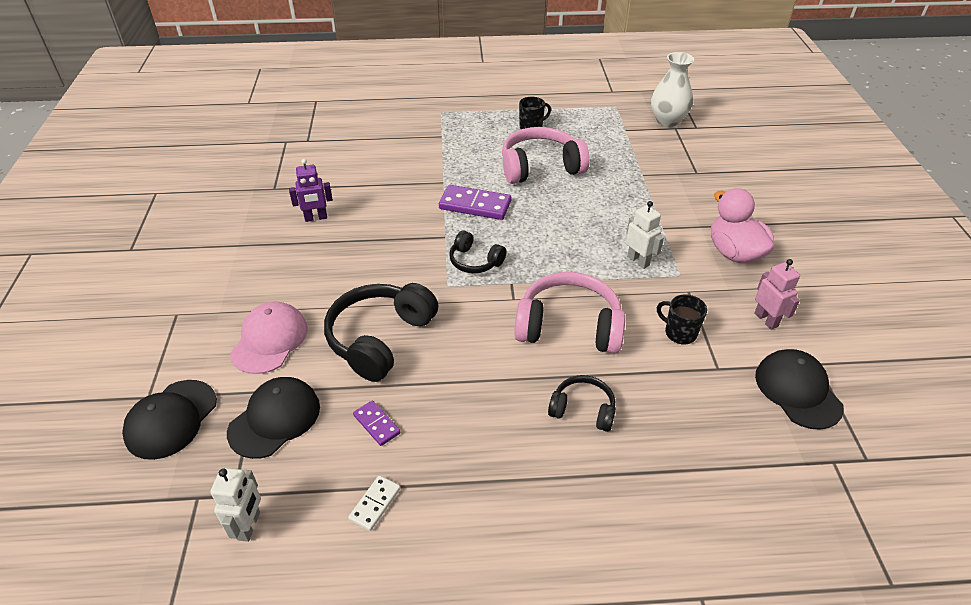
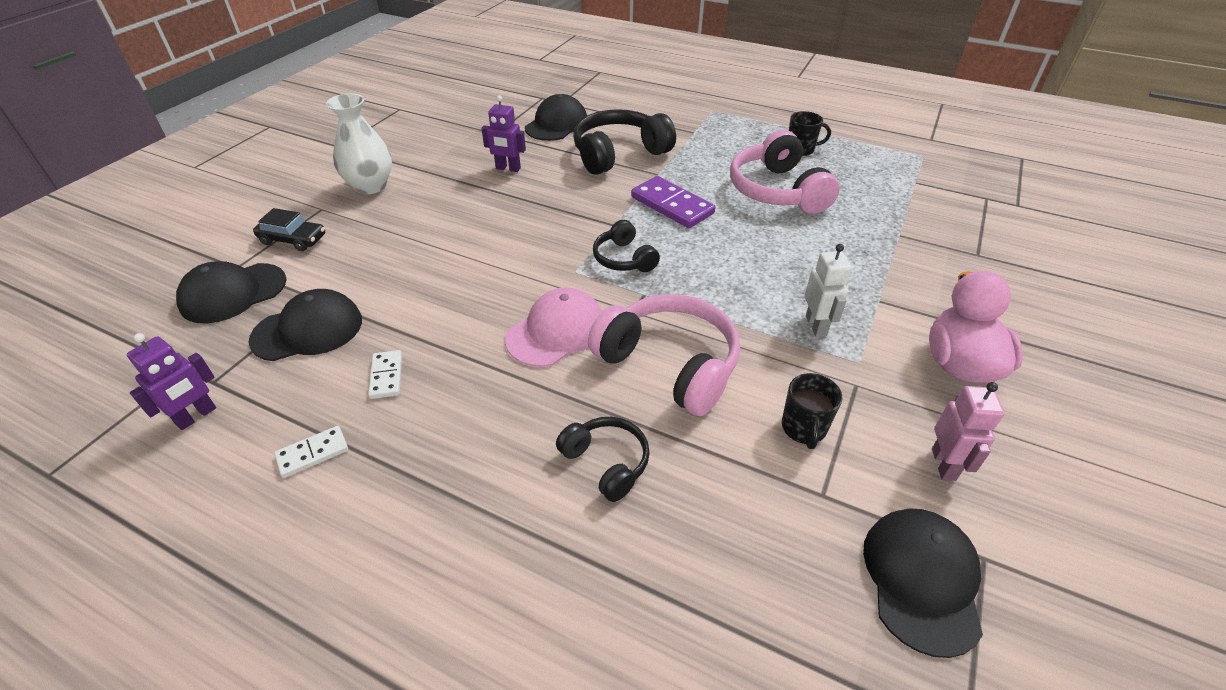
camera: 30 degrees right, 0 degrees up
(178, 351) = (293, 239): none -> black car
(249, 526) = (196, 416): white robot -> purple robot
(269, 340) = (370, 259): pink cap -> pink cap (556, 331)
(322, 163) = (556, 124): none -> black cap
(376, 424) = (386, 376): purple domino -> white domino
(380, 339) = (464, 296): black headphones -> black headphones (619, 154)
(540, 167) = (777, 191): pink headphones -> pink headphones turned 120 degrees counterclockwise
(667, 120) = (982, 187): white vase -> white vase (370, 186)
(679, 332) = (804, 428): black mug -> black mug turned 150 degrees counterclockwise

